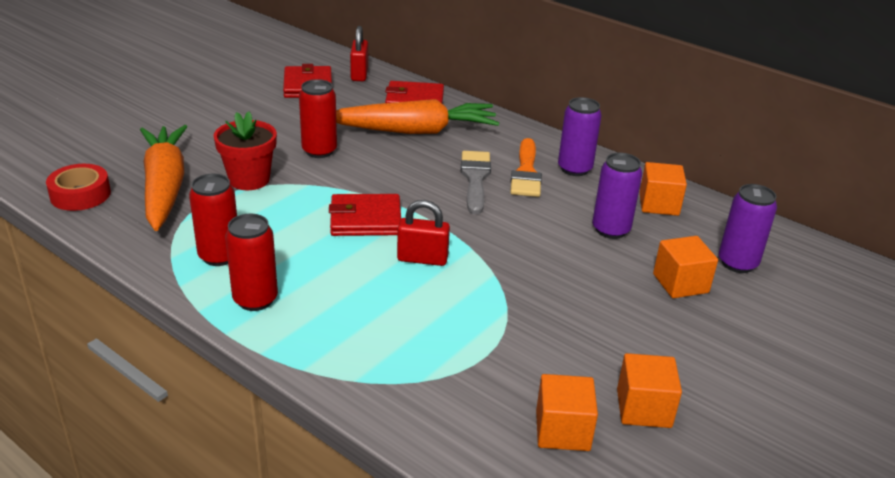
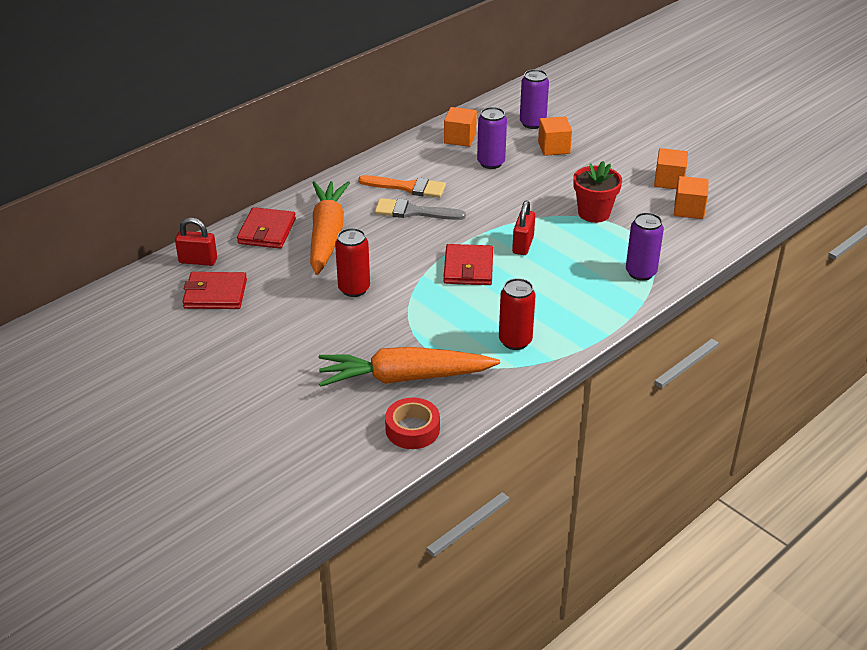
camera: 80 degrees left, 5 degrees up
(249, 179) = (399, 328): red flower pot -> red flower pot (594, 213)
(255, 299) = (571, 322): red can -> none
(574, 169) = (405, 165): purple can -> purple can (641, 273)

